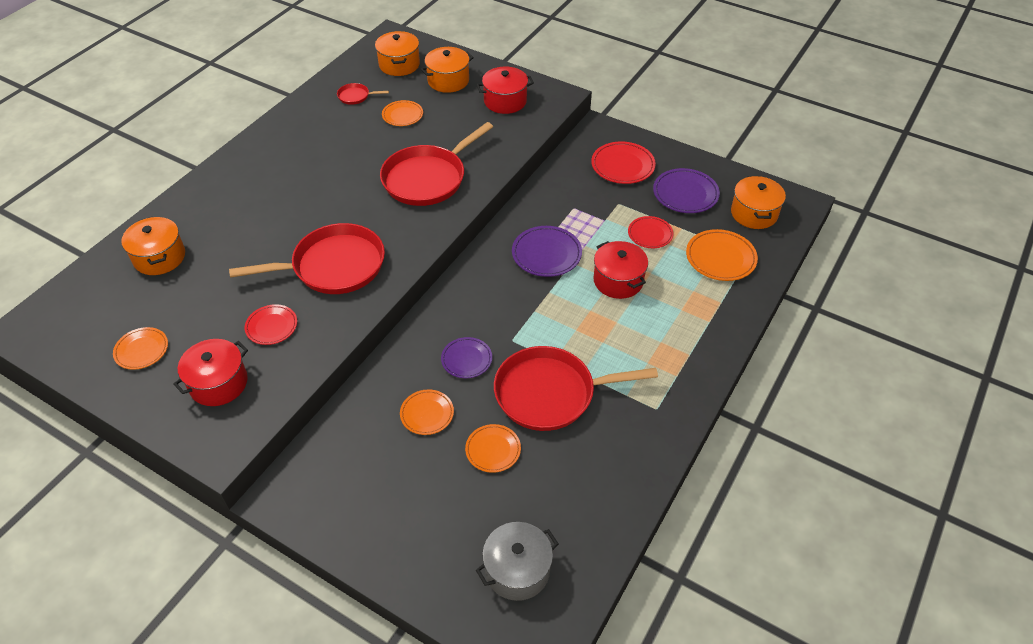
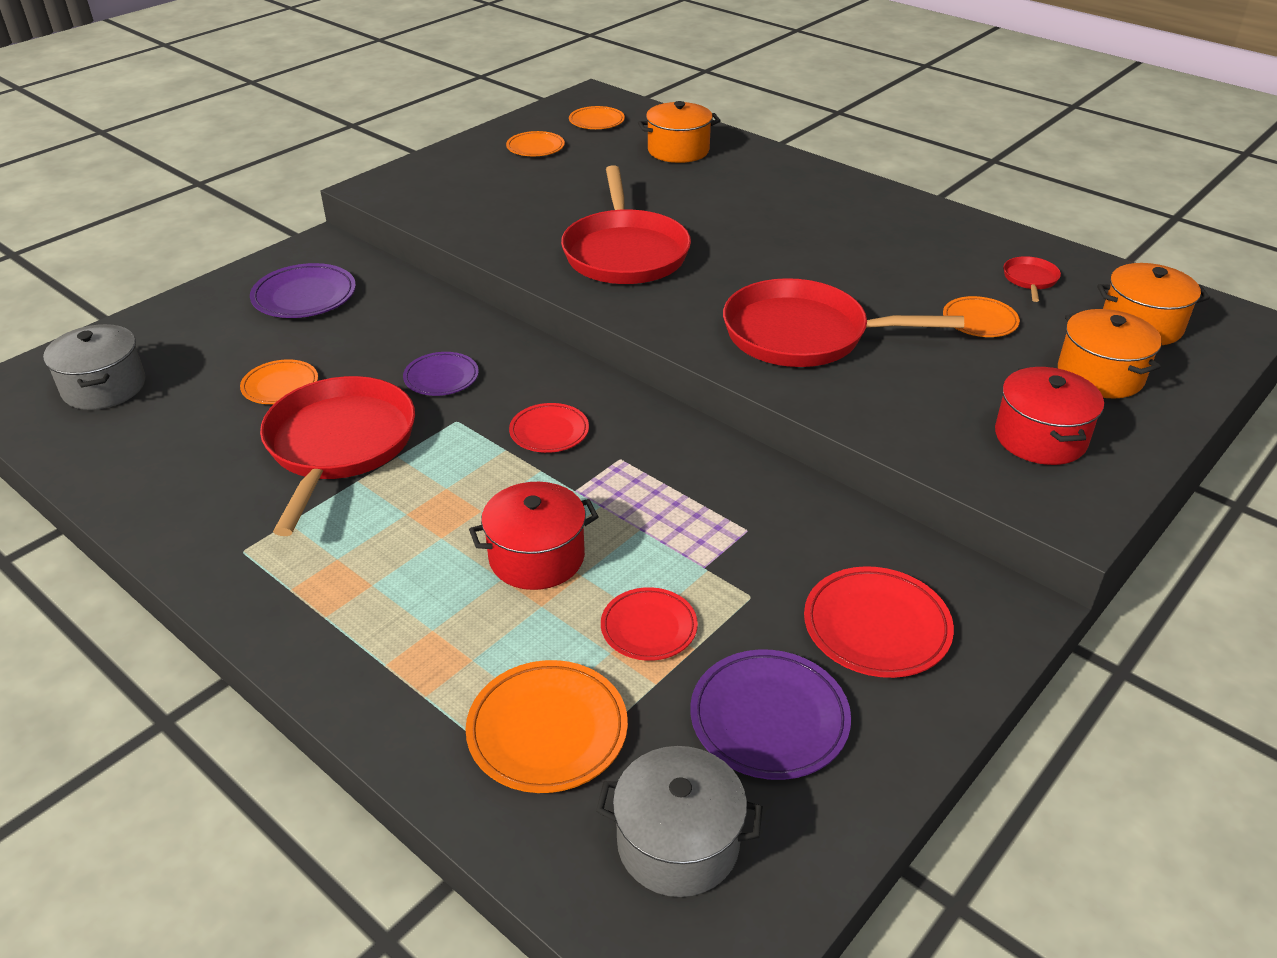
camera: 100 degrees right, 10 degrees down
(218, 383) = (465, 186): red pot -> none
(271, 326) = (535, 213): red plate -> red plate (549, 431)
(427, 179) = (802, 334): red pan -> red pan turned 45 degrees counterclockwise
(427, 414) = (369, 340): orange plate -> orange plate (596, 121)
(546, 254) = (630, 479): purple plate -> purple plate (304, 296)
(754, 213) = (678, 843): orange pot -> grey pot

